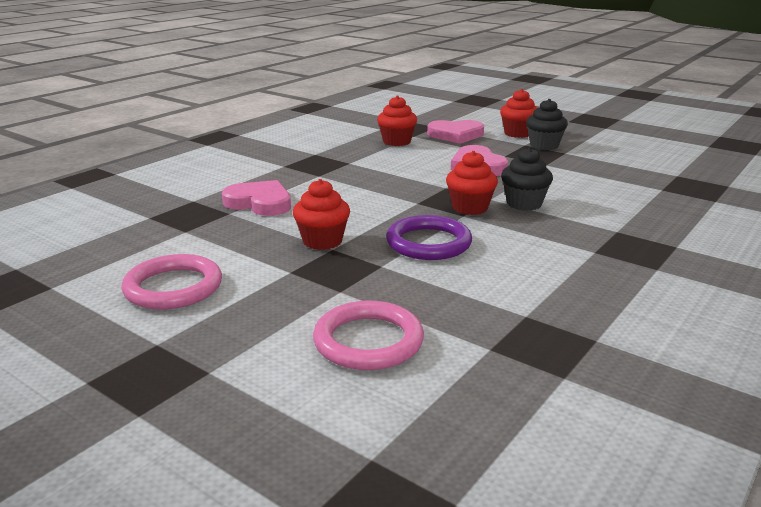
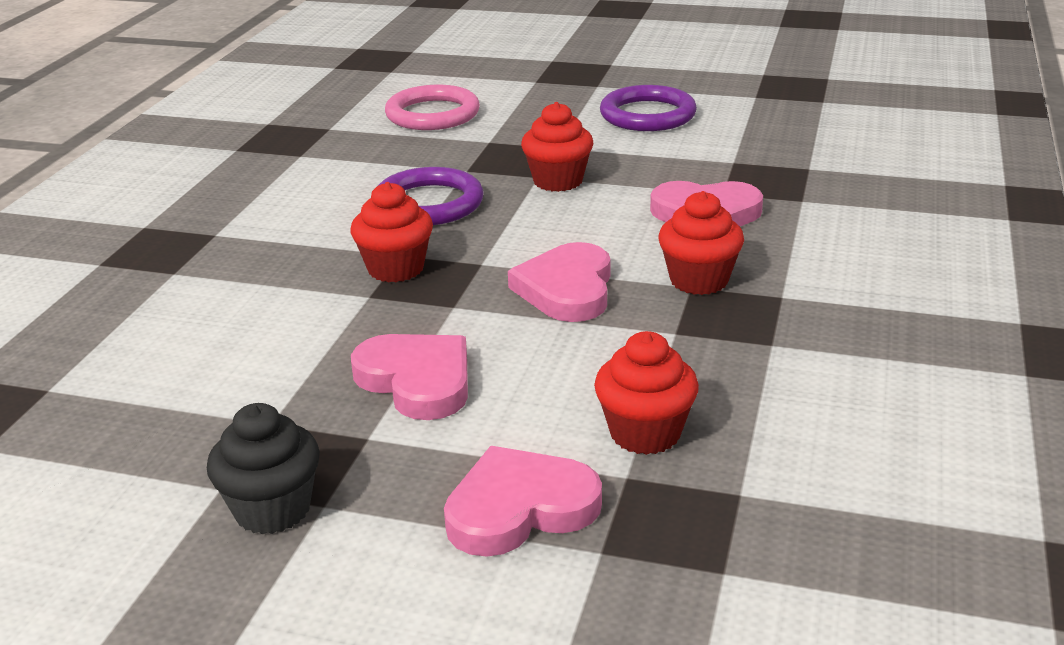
camera: 160 degrees right, 5 degrees up
(173, 287) = (647, 115): pink ring -> purple ring
(381, 183) = (567, 289): none -> pink heart
(517, 133) = (349, 565): red cupcake -> red cupcake (699, 280)
(524, 204) = (311, 295): black cupcake -> none

